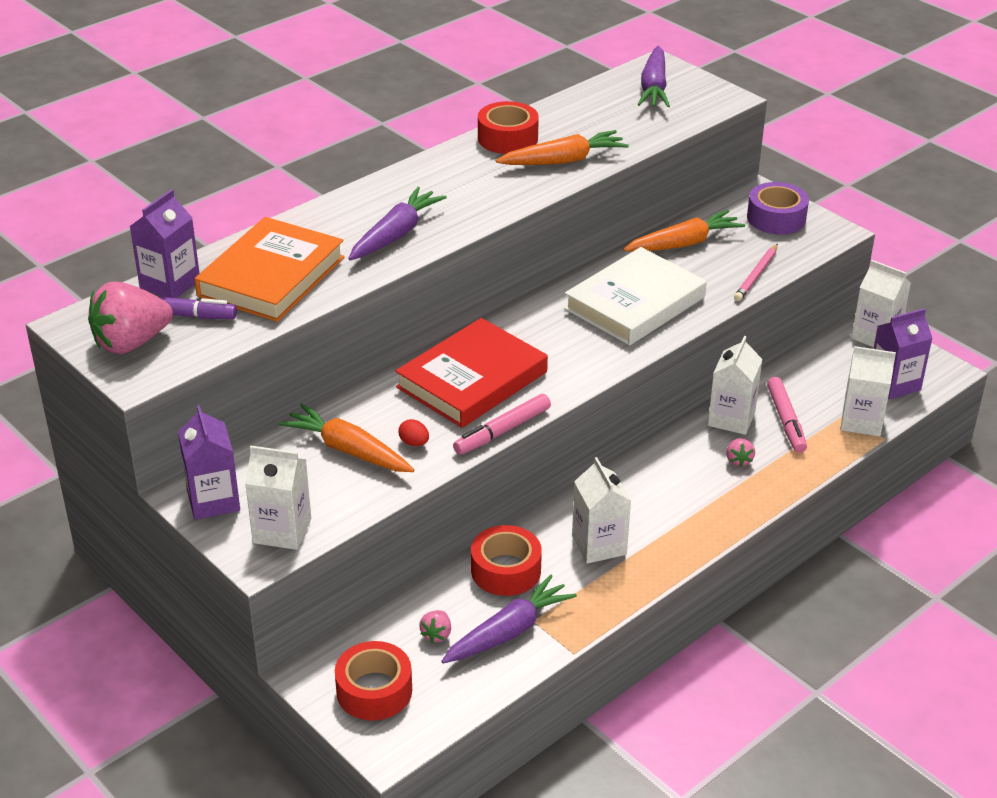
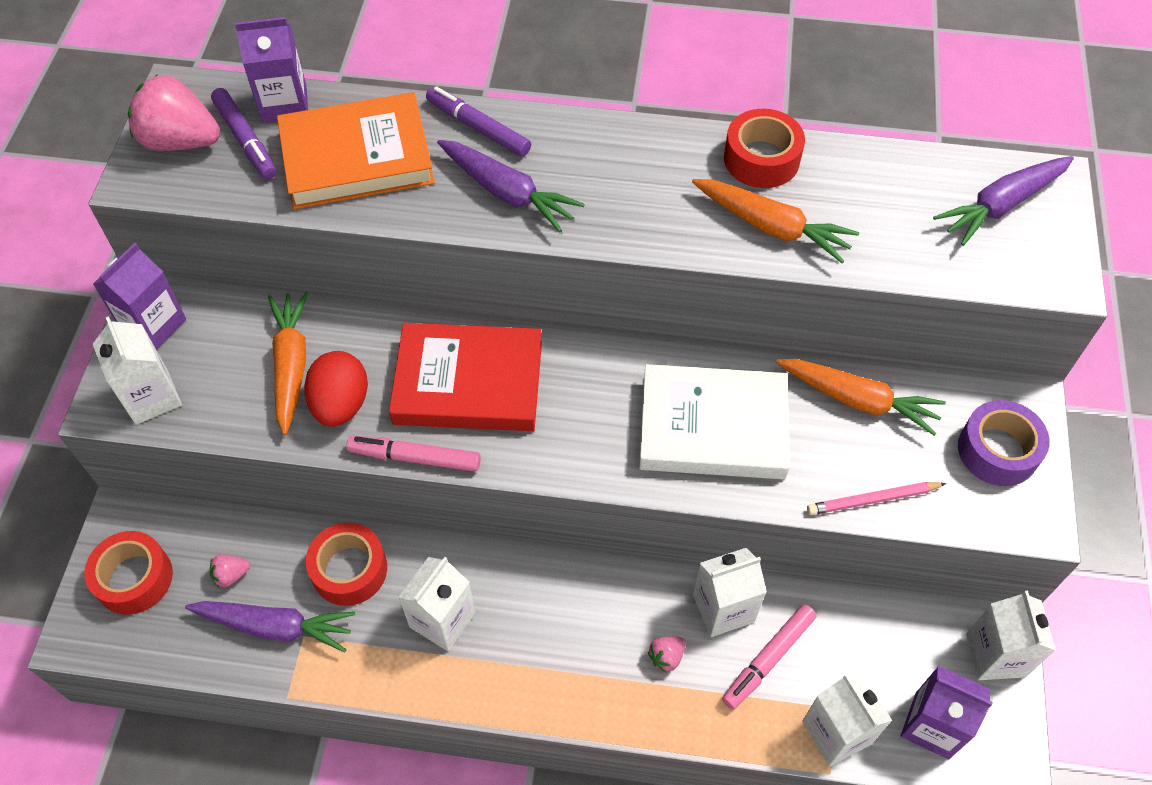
camera: 50 degrees right, 20 degrees up
(322, 219) = (478, 128): none -> purple marker
(396, 234) = (507, 193): purple carrot -> purple carrot turned 45 degrees clockwise
(414, 443) = (341, 404): red egg -> red egg, size x2.14

